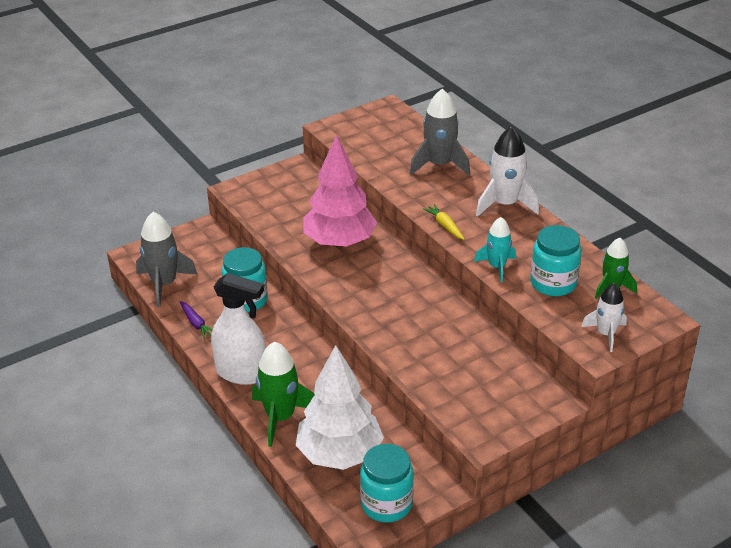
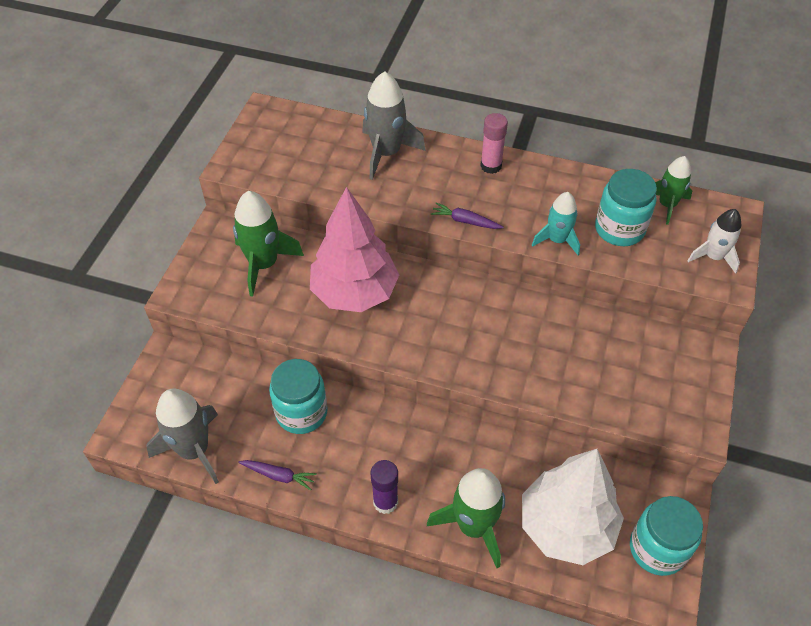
camera: 40 degrees left, 15 degrees up
(242, 373) = (385, 502): white spray bottle -> purple glue stick
(301, 199) = (264, 264): none -> green rocket
(445, 226) = (465, 221): yellow carrot -> purple carrot
(505, 204) = (491, 166): white rocket -> pink glue stick

